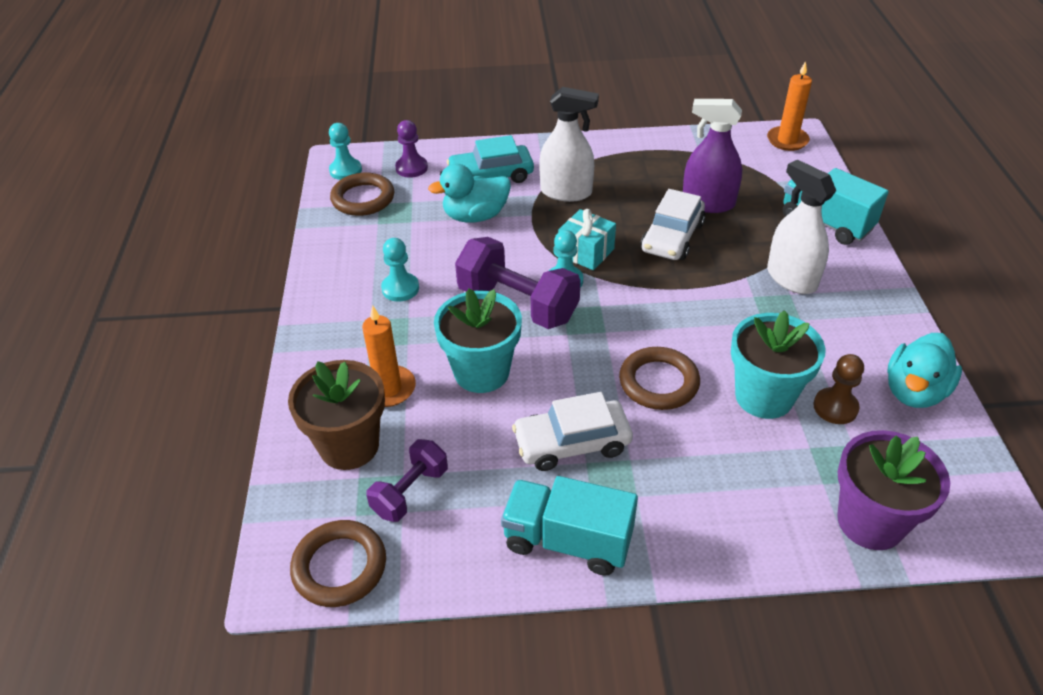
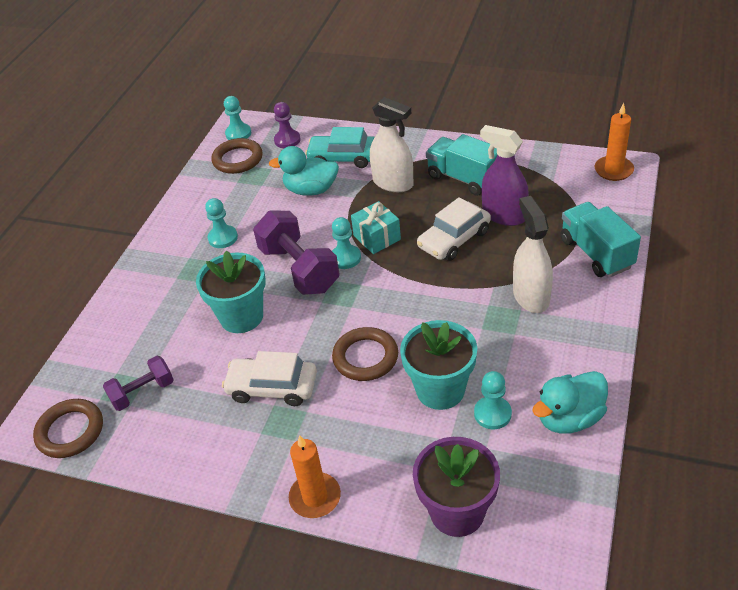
camera: 25 degrees right, 0 degrees up
(349, 446) = (122, 348): brown flower pot -> none
(388, 388) = (171, 313): orange candle -> orange candle (315, 497)
(567, 541) = (225, 458): turquoise truck -> turquoise truck (464, 178)
(835, 407) = (492, 414): brown pawn -> turquoise pawn

